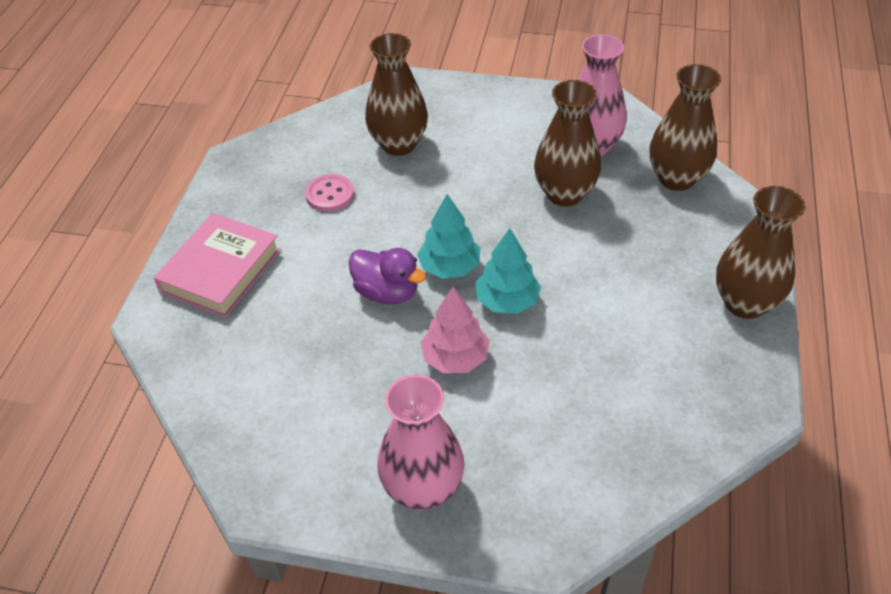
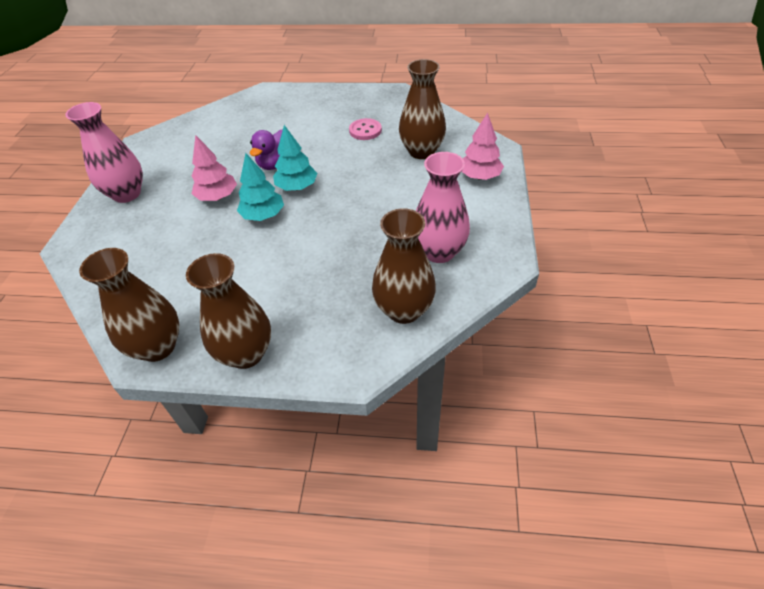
camera: 85 degrees right, 0 degrees up
(221, 271) = (298, 104): pink book -> none
(463, 103) = (479, 176): none -> pink tree
(564, 194) = (376, 238): brown vase -> brown vase (157, 347)

